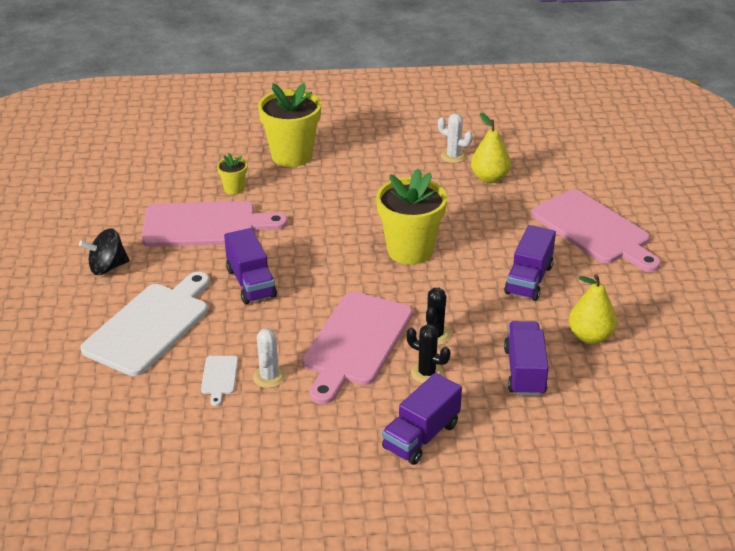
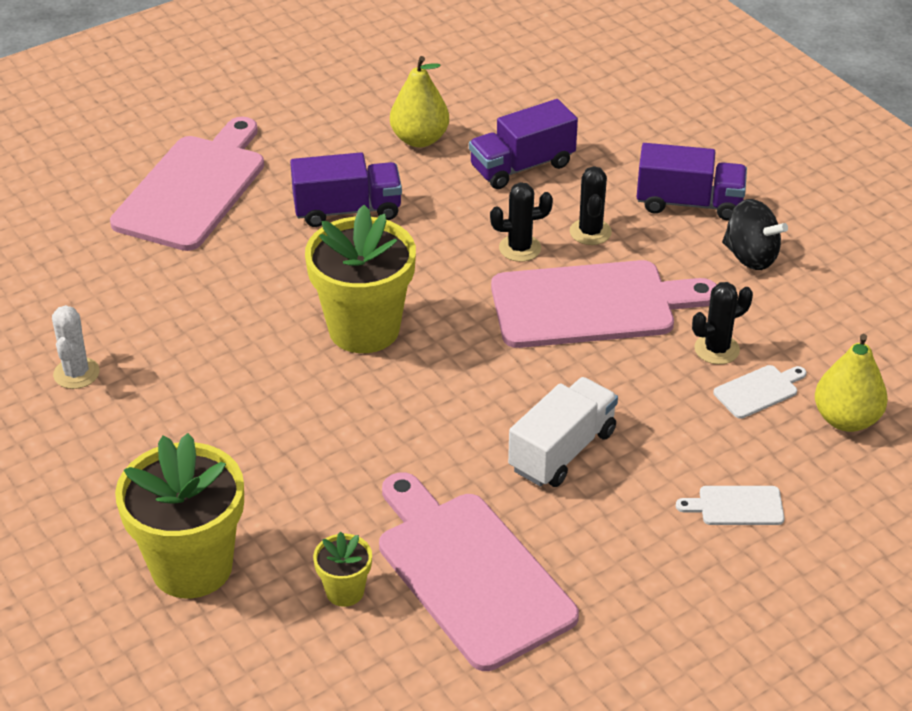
camera: 120 degrees left, 5 degrees up
(107, 267) = (665, 631): black spinning top -> black spinning top (750, 257)
(150, 326) = (736, 506): white cutting board -> white cutting board, size x0.42
(251, 283) = (562, 451): purple truck -> white truck
(269, 377) = (716, 349): white cactus -> black cactus
(489, 178) = (119, 316): yellow pear -> yellow pear (846, 419)

